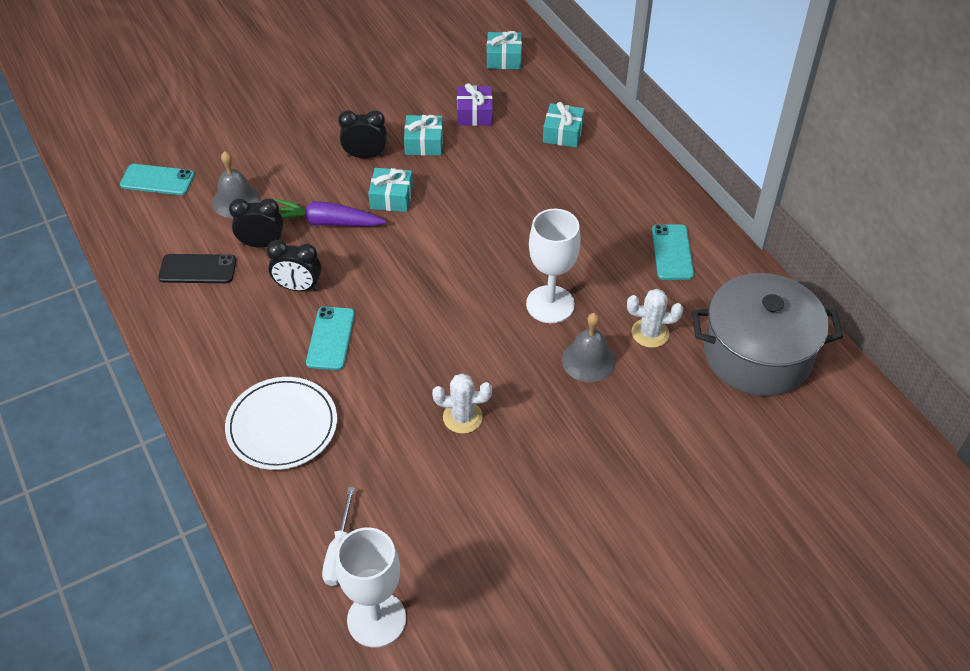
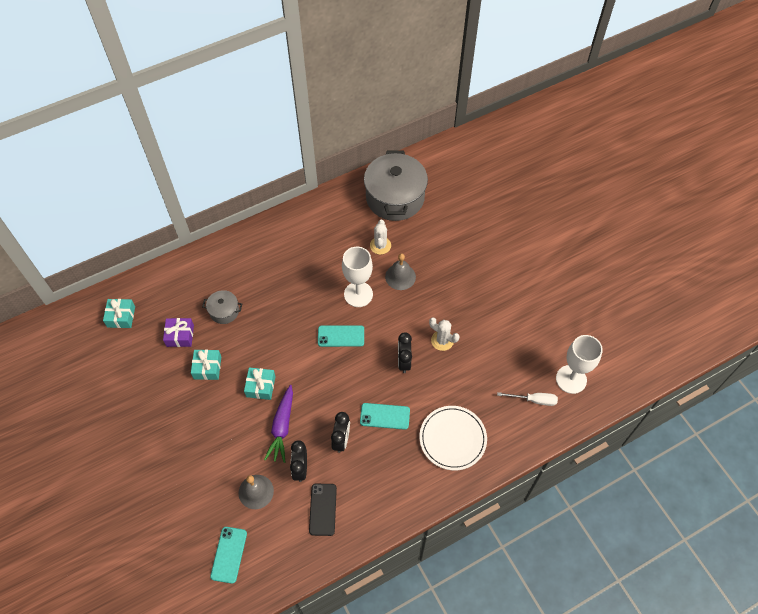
camera: 90 degrees left, 10 degrees up
(365, 155) = (216, 406): black clock -> black clock (404, 361)
(462, 417) = (442, 340): white cactus -> white cactus turned 60 degrees counterclockwise
(514, 154) = (224, 311): none -> grey pot
(562, 133) = (207, 282): turquoise gift -> none
(672, 252) = (318, 230): turquoise phone -> turquoise phone (341, 336)

